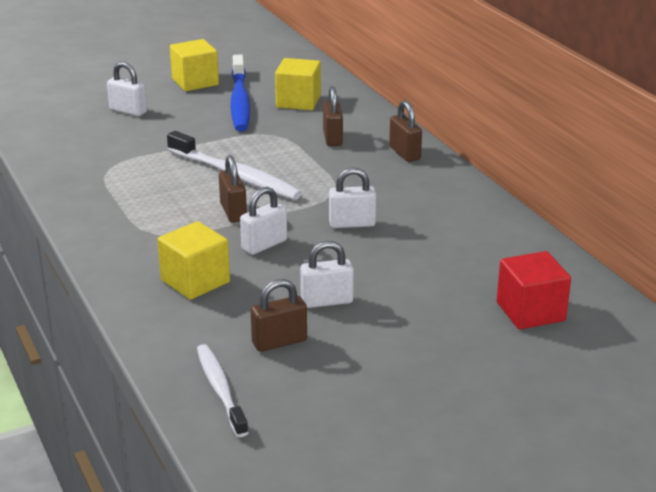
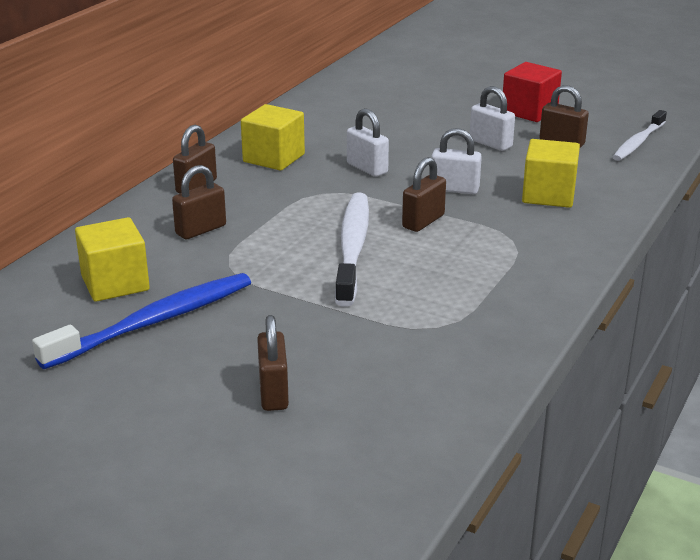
camera: 125 degrees left, 0 degrees up
(128, 111) = (273, 392): white padlock -> brown padlock
(195, 82) = (116, 386): yellow cube -> yellow cube (274, 158)
(530, 312) = (398, 88): red cube -> red cube (529, 111)

